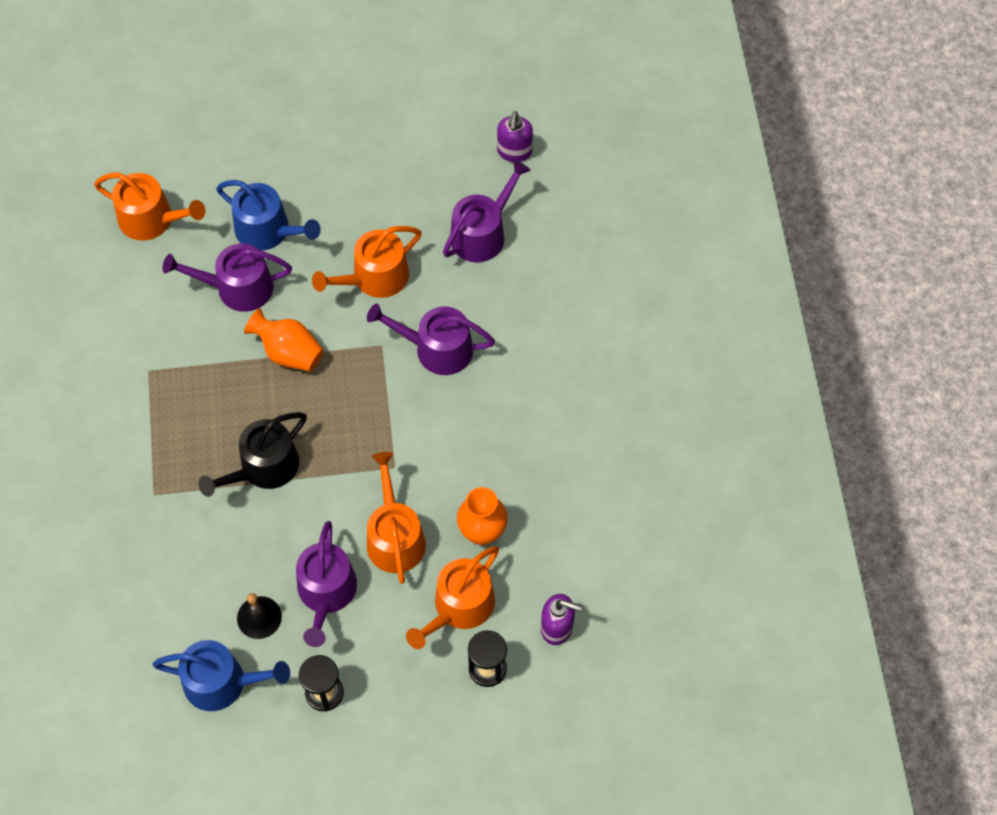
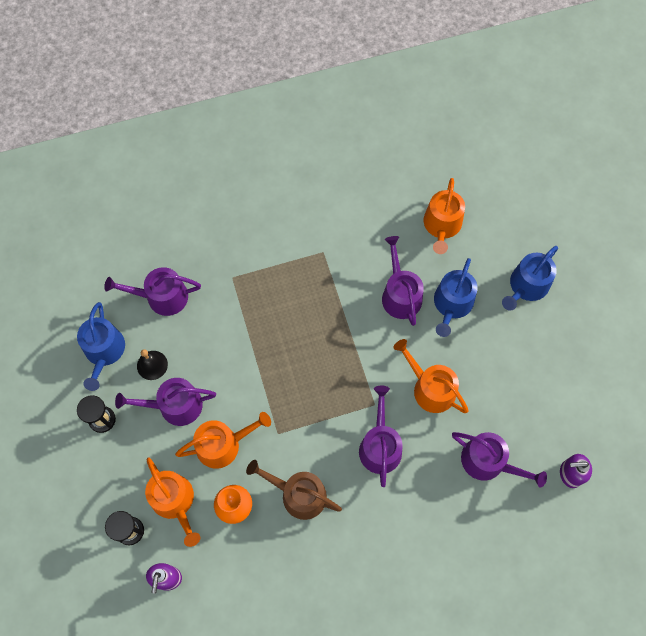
camera: 80 degrees right, 5 degrees up
(158, 593) = (161, 297): none -> purple watering can
(263, 468) = (262, 343): black watering can -> none
(266, 142) = (526, 286): none -> blue watering can
(289, 352) = (355, 341): orange vase -> none
(459, 607) = (175, 501): orange watering can -> orange watering can turned 150 degrees counterclockwise
(479, 454) = (298, 494): none -> brown watering can

